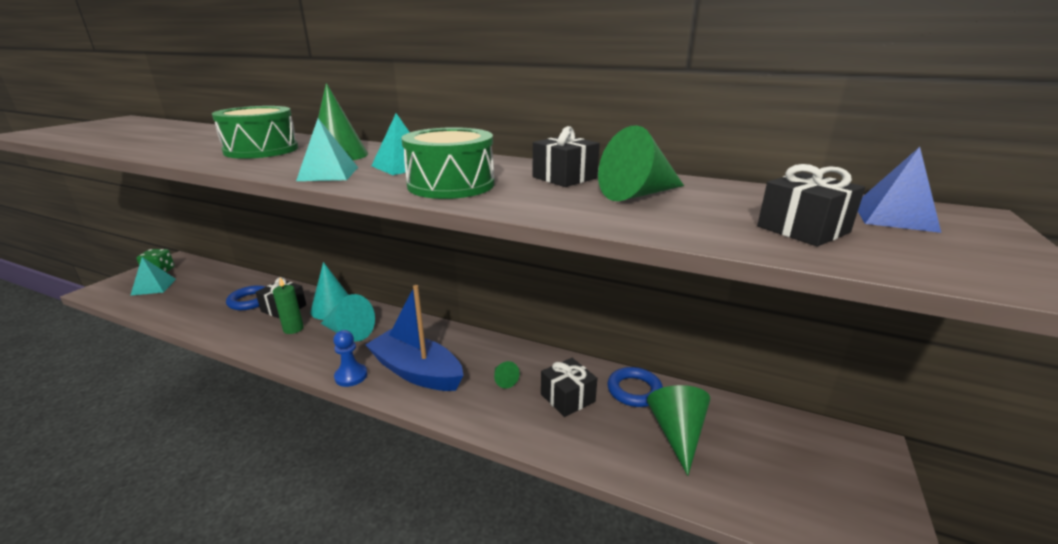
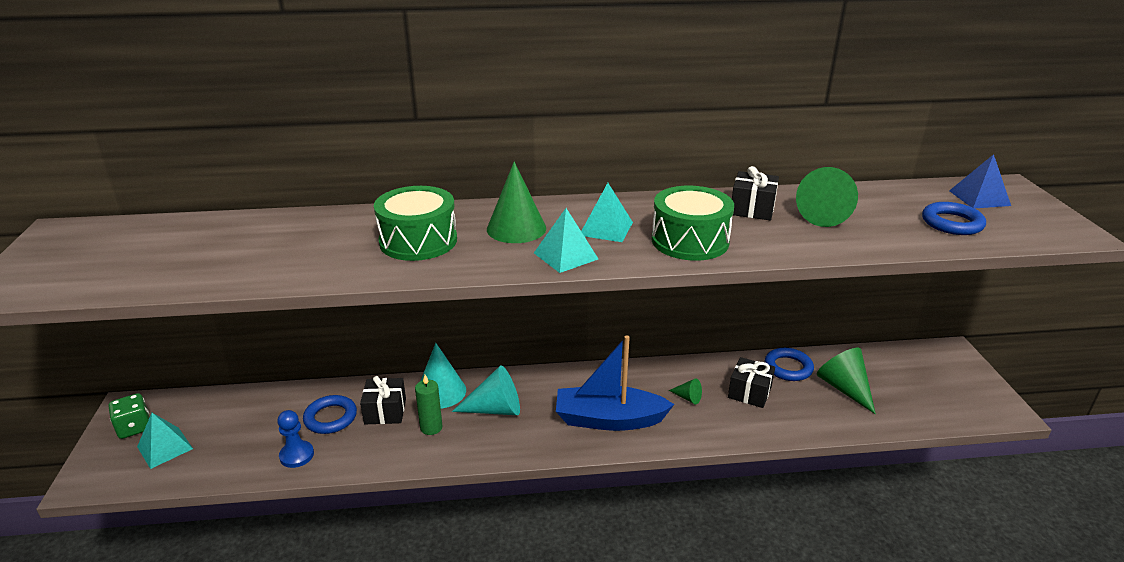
camera: 30 degrees left, 5 degrees up
(351, 376) = (557, 447): blue pawn -> blue pawn (297, 455)
(803, 229) = (952, 223): black gift -> blue ring

